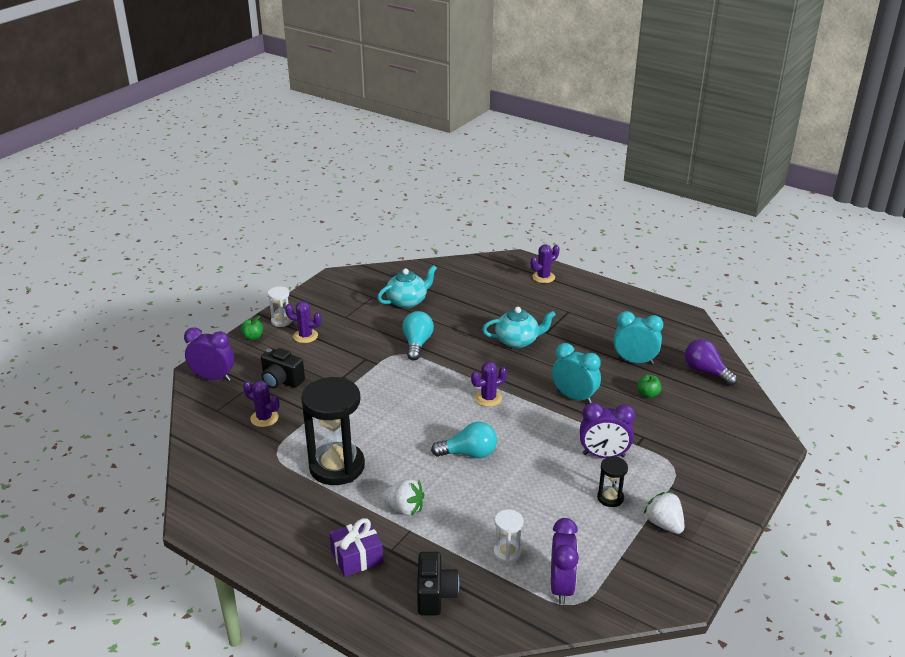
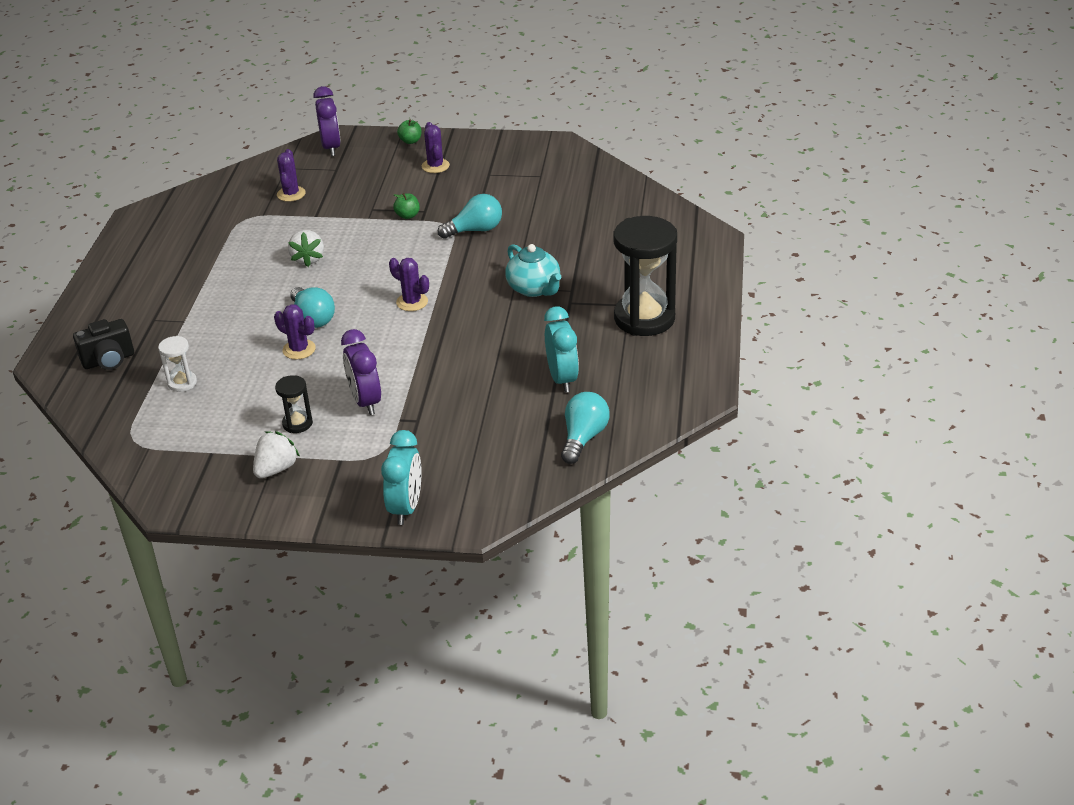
camera: 65 degrees right, 5 degrees up
(281, 321) = (450, 145): white hourglass -> none
(281, 381) = (352, 181): black camera -> none
(337, 467) = (247, 254): black hourglass -> black hourglass (644, 318)
(357, 557) = (135, 305): purple gift -> none
(404, 508) = (211, 308): white strawberry -> white strawberry (308, 259)
(407, 301) = (551, 198): turquoise teapot -> none
(543, 277) = (689, 266): purple cactus -> purple cactus (299, 349)
(561, 587) = (152, 427): purple clock -> none
(574, 397) = (456, 355): turquoise clock -> turquoise clock (406, 507)
(648, 394) = (501, 404): green apple -> green apple (407, 215)
(706, 372) = (583, 438): purple light bulb -> turquoise light bulb

